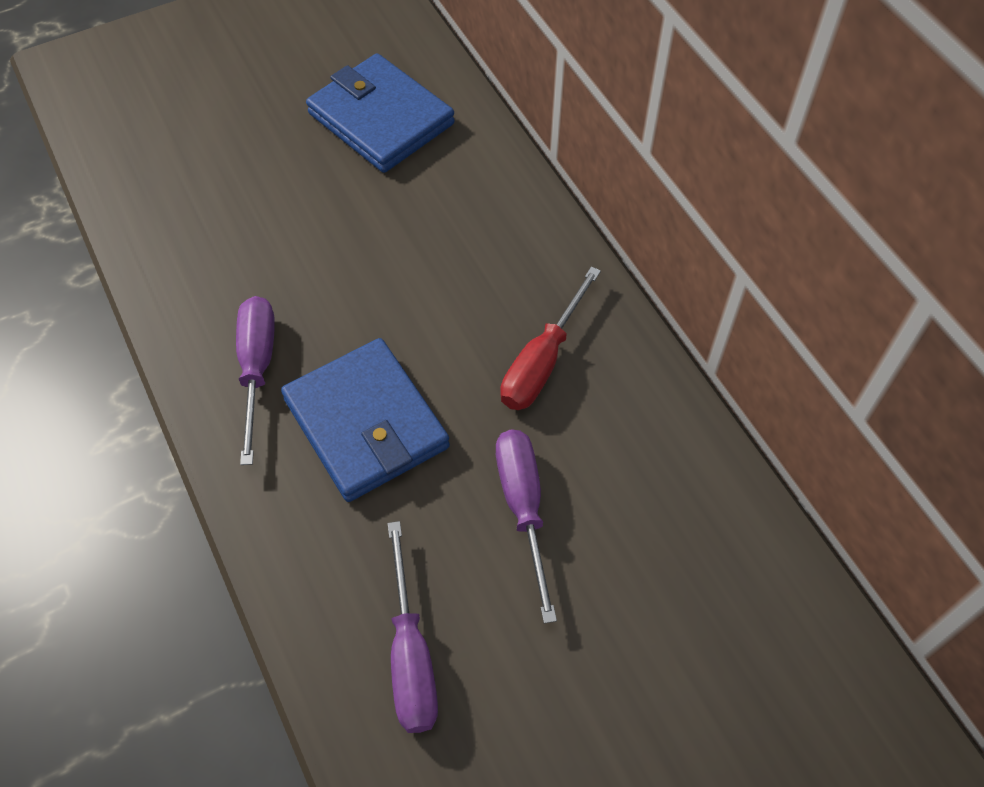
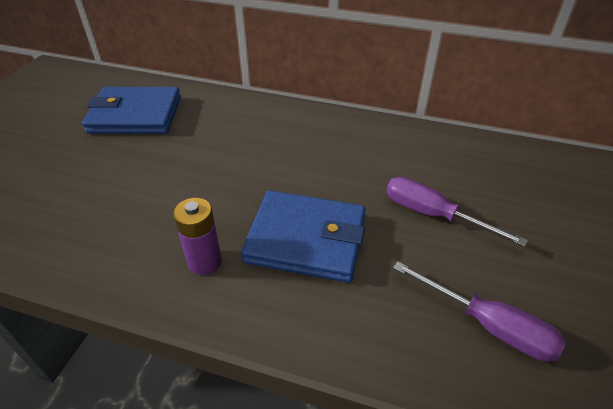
camera: 45 degrees left, 15 degrees down
(257, 369) = (205, 261): purple screwdriver -> purple battery
(542, 361) = (353, 155): red screwdriver -> none

